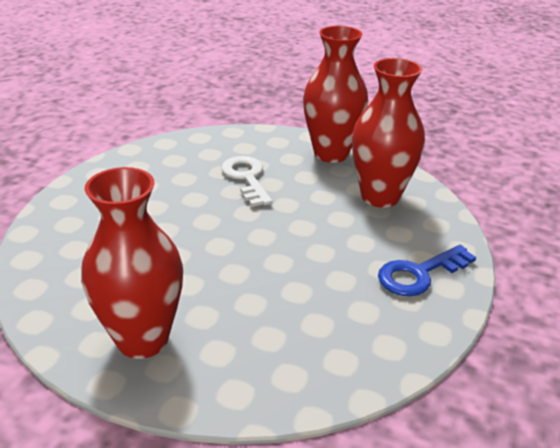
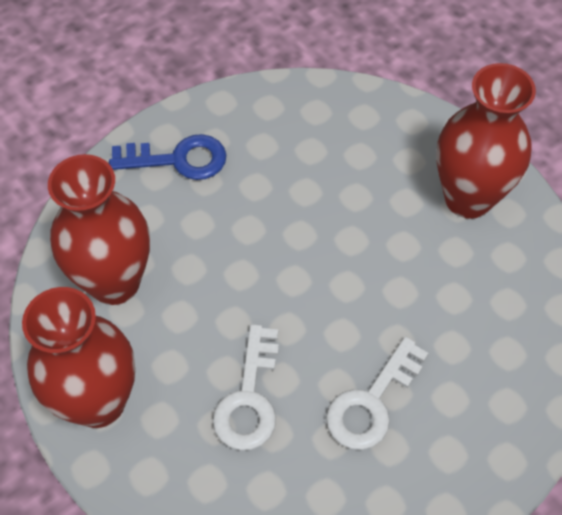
camera: 150 degrees left, 25 degrees up
(167, 198) = (372, 401): none -> white key

